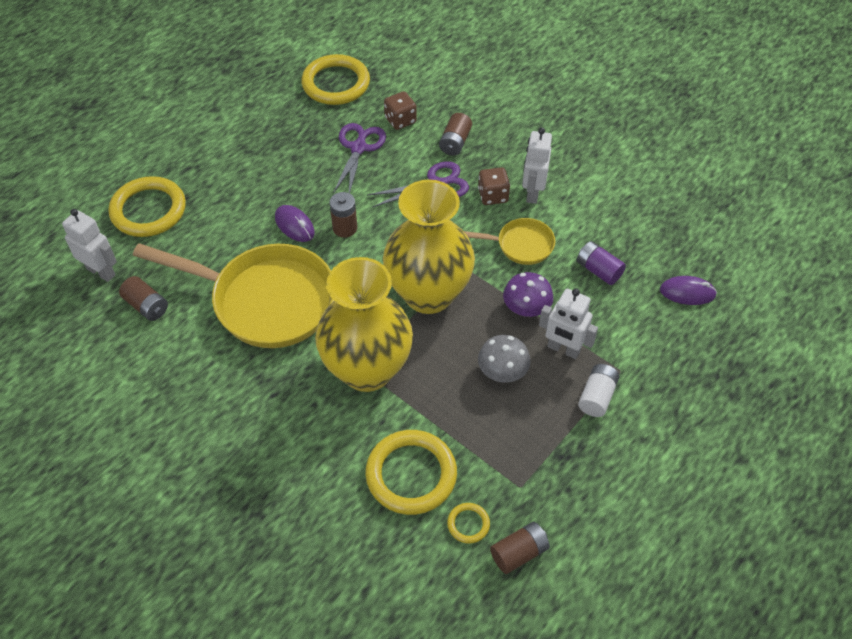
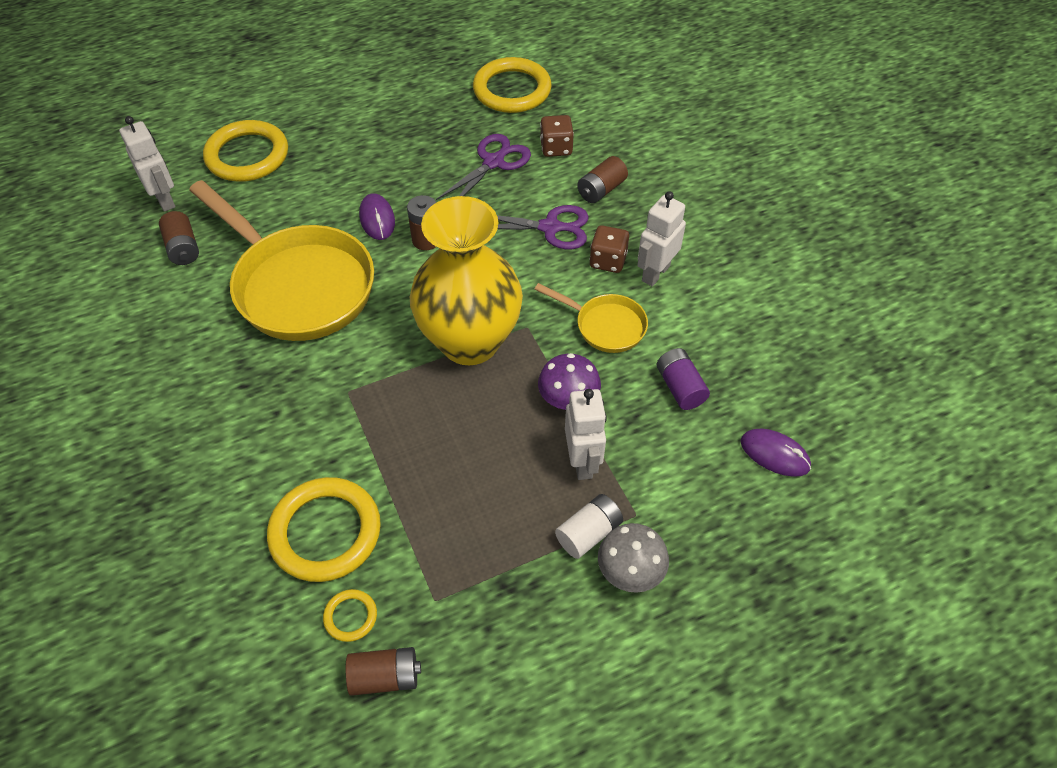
camera: 25 degrees right, 0 degrees up
(367, 369) = (353, 397): yellow vase -> none
(502, 372) = (497, 459): grey mushroom -> grey mushroom (630, 571)
(563, 349) = (582, 462): white robot -> white robot turned 150 degrees counterclockwise

